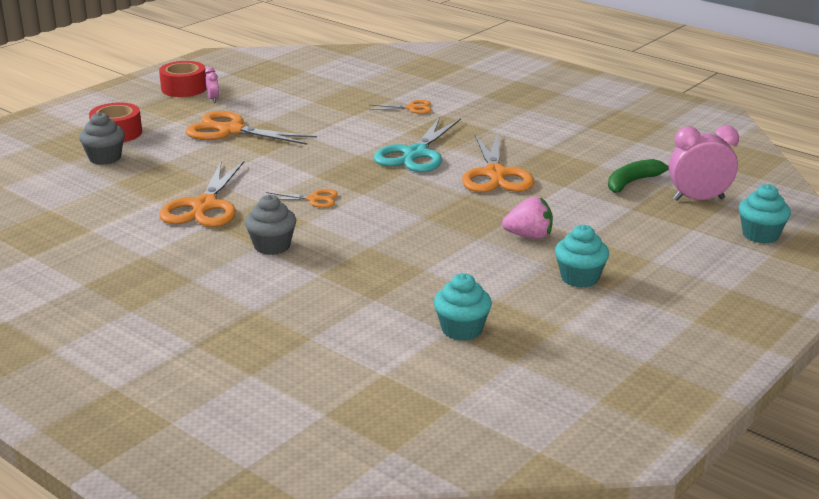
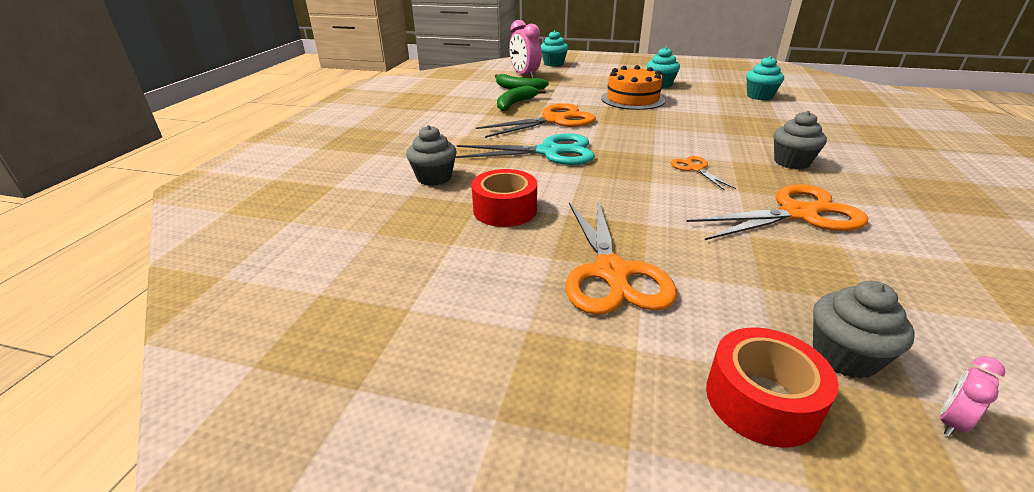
camera: 115 degrees left, 5 degrees up
(184, 88) = (482, 421): red tape -> red tape (505, 210)
(213, 99) = (510, 346): pink clock -> pink clock (951, 421)
(412, 108) = (434, 178): orange scissors -> grey cupcake
(529, 236) = (632, 99): pink strawberry -> orange cake
(570, 168) = (515, 104): none -> green banana

